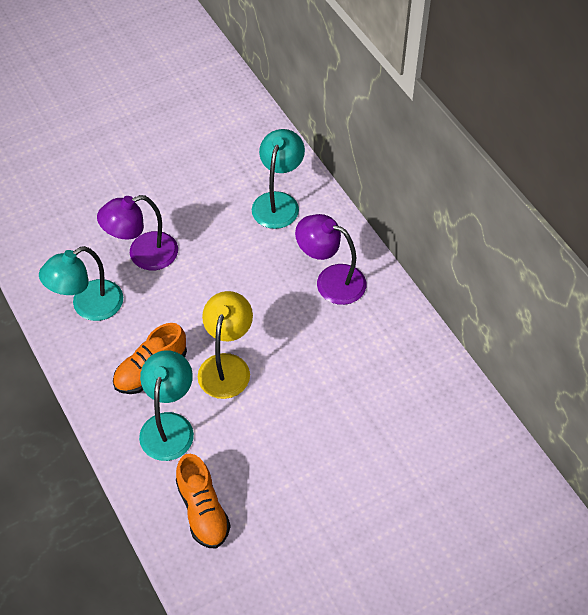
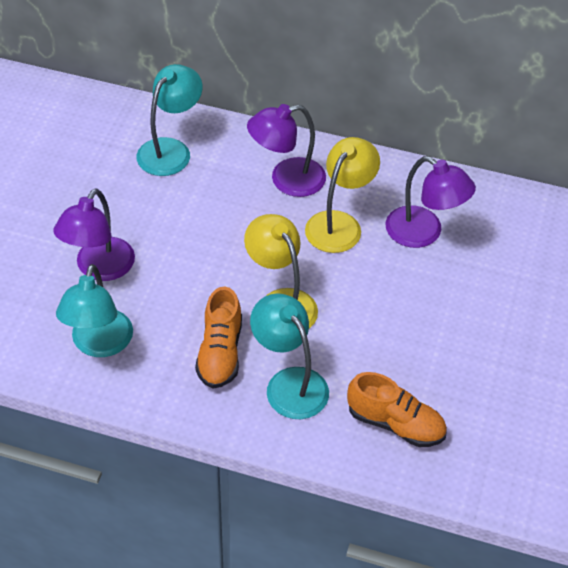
camera: 45 degrees left, 5 degrees down
(278, 202) = (170, 150): turquoise lamp -> turquoise lamp turned 60 degrees clockwise
(330, 339) = (339, 224): none -> yellow lamp
(381, 392) = (423, 233): none -> purple lamp

